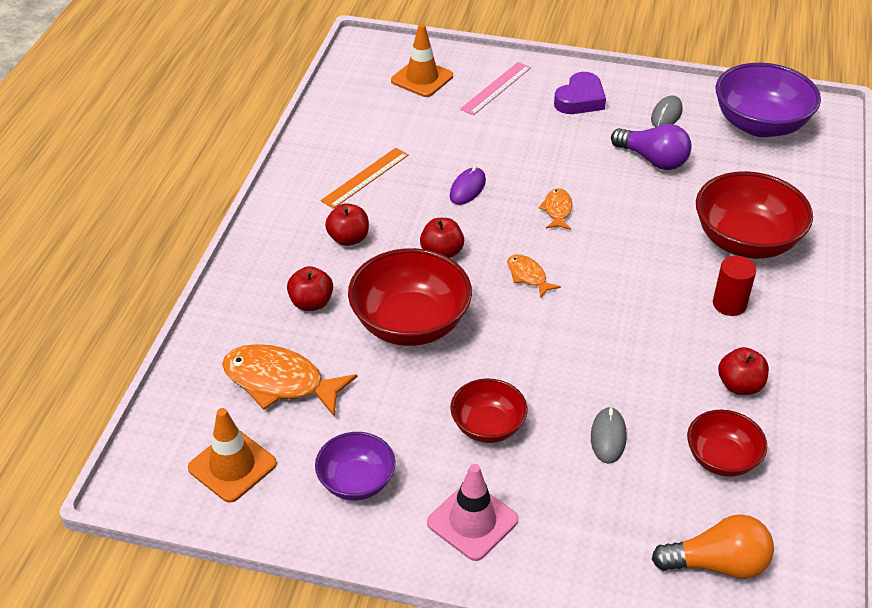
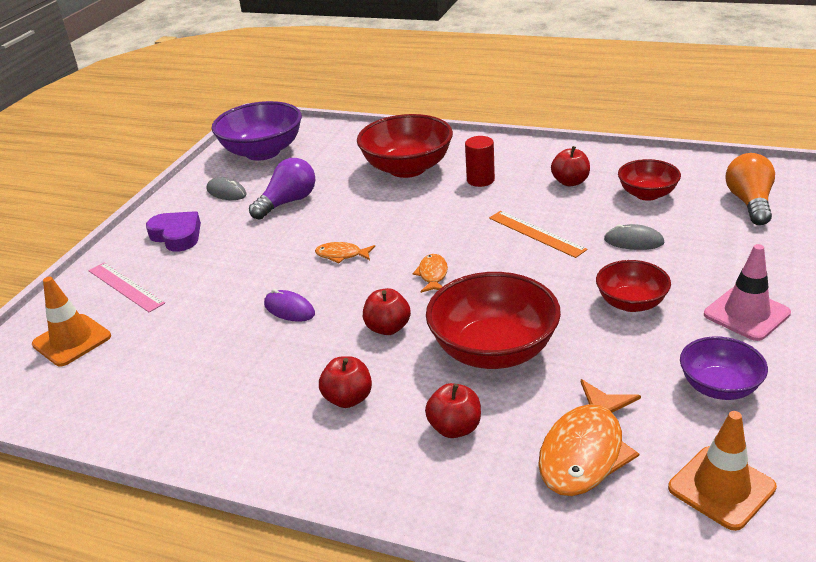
camera: 80 degrees left, 10 degrees down
(365, 177) = (240, 386): orange ruler -> orange ruler (536, 233)
(528, 276) = (432, 275): orange fish -> orange fish turned 120 degrees clockwise

